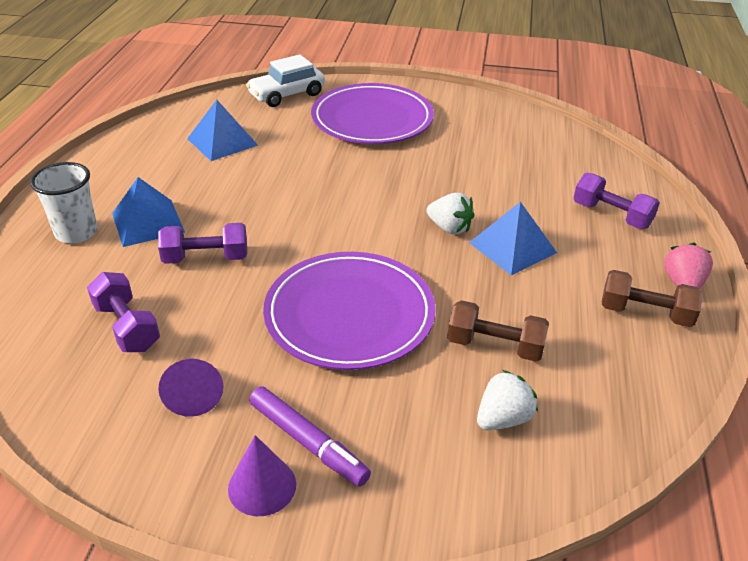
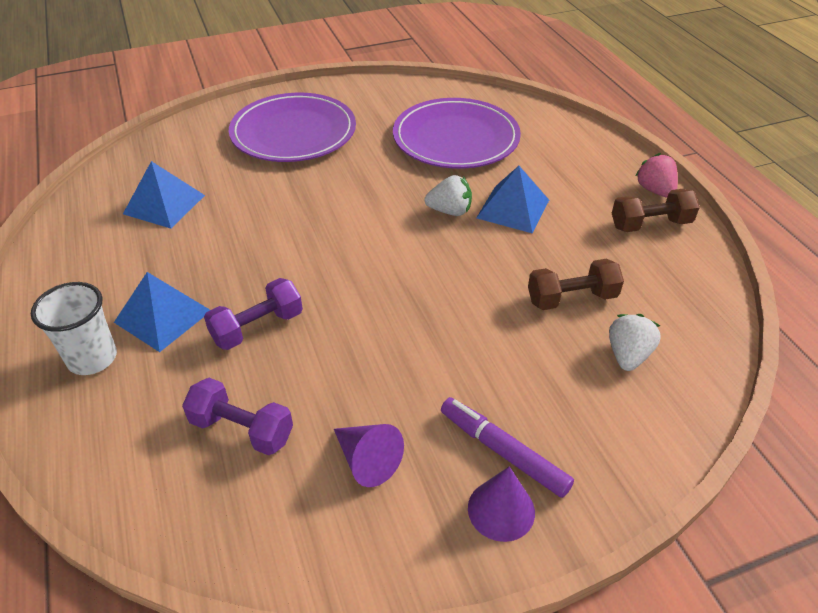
camera: 30 degrees left, 5 degrees up
(287, 95) = (187, 134): white car -> none
(308, 442) = (503, 451): purple marker -> purple marker turned 150 degrees counterclockwise
(349, 314) = (436, 323): purple plate -> purple plate (456, 138)
(611, 215) = (561, 153): purple dumbbell -> none

